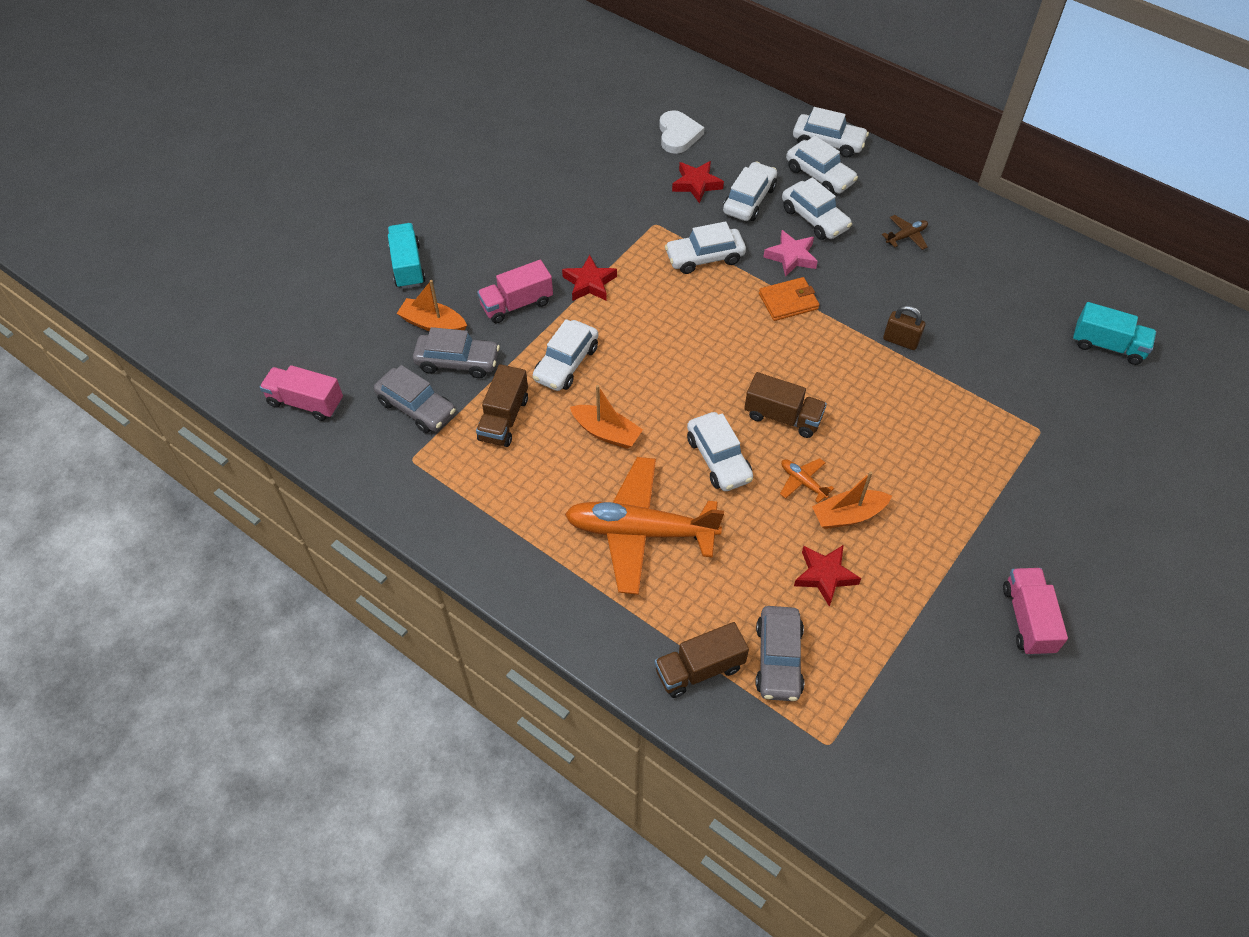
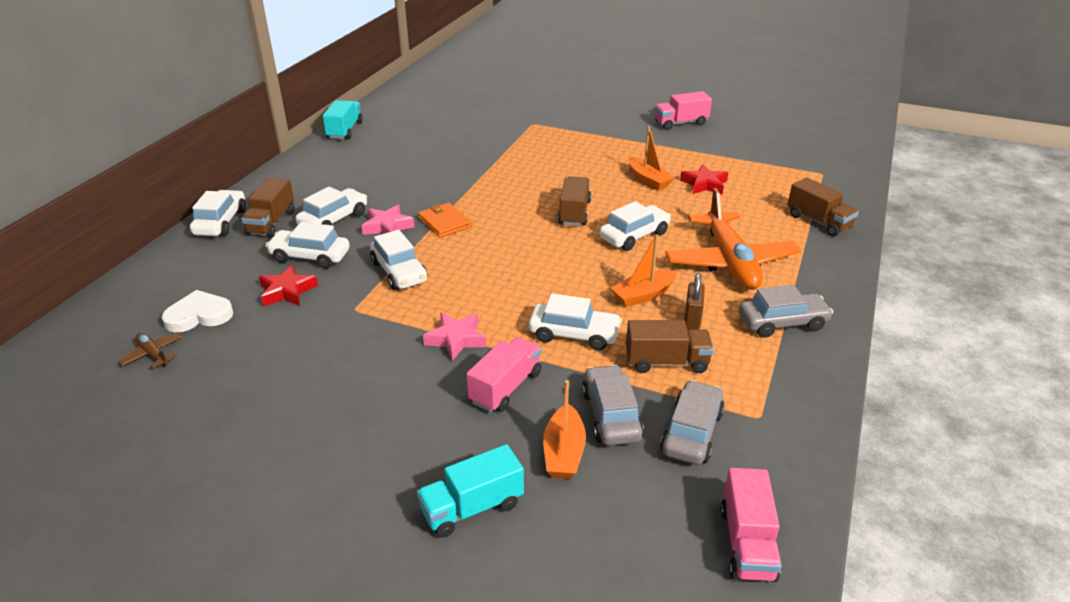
camera: 105 degrees left, 20 degrees down
(516, 304) = (506, 387): pink truck -> pink truck turned 105 degrees counterclockwise
(589, 283) = (456, 339): red star -> pink star
(606, 432) = (643, 295): orange boat -> orange boat turned 135 degrees counterclockwise
(778, 659) = (782, 194): grey car -> grey car (782, 323)
(803, 482) = (632, 199): orange plane -> none
(819, 175) = (271, 222): white car -> brown truck
(900, 341) = (471, 172): brown padlock -> brown padlock (692, 320)
(906, 236) = (350, 177): brown plane -> brown plane (153, 354)
(1107, 346) = (447, 106): turquoise truck -> turquoise truck (345, 130)

